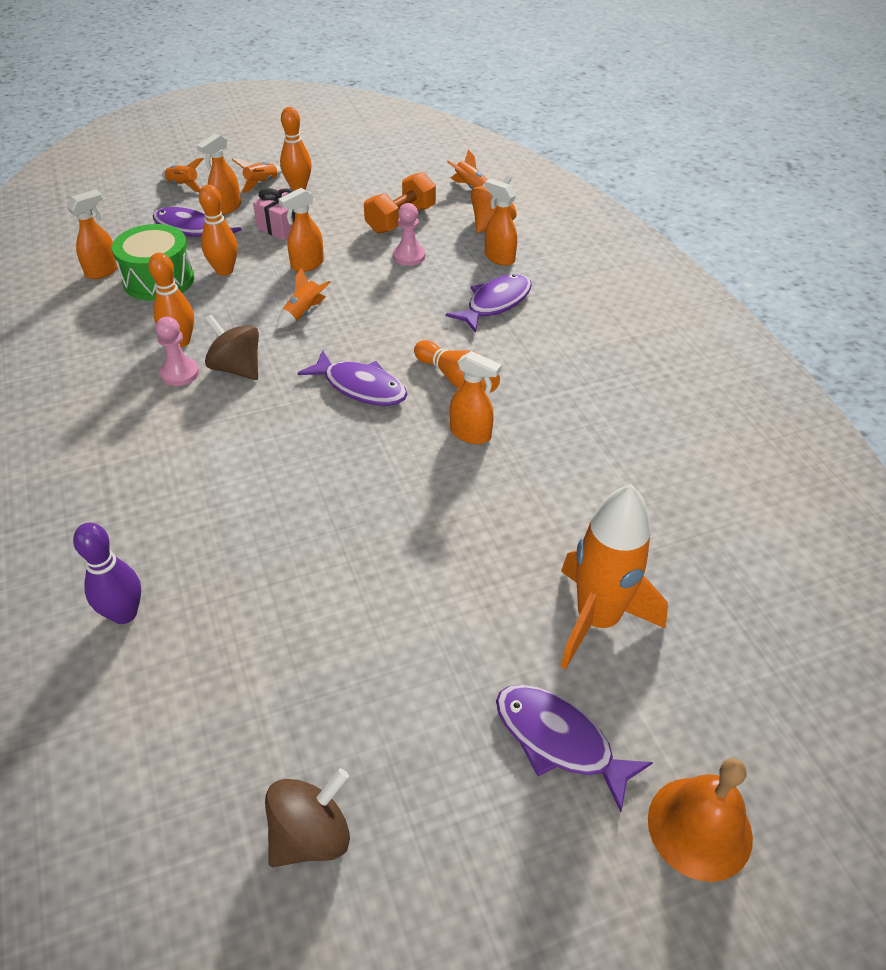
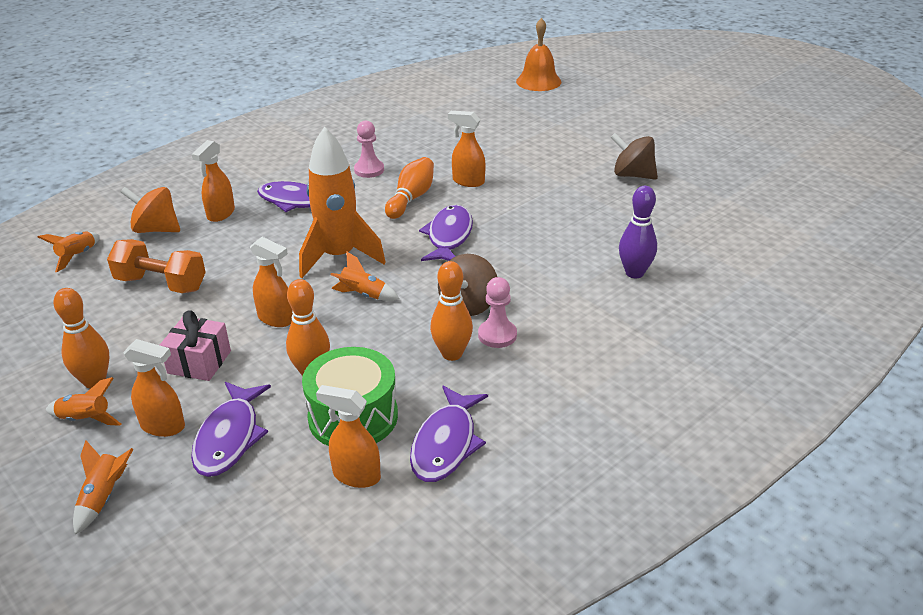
camera: 110 degrees left, 10 degrees down
(124, 613) = (738, 263): purple bowling pin -> purple bowling pin (634, 273)
(311, 835) = (776, 166): brown spinning top -> brown spinning top (632, 175)
(409, 256) = (236, 261): pink pawn -> pink pawn (369, 170)
(471, 434) = (468, 181): orange spray bottle -> orange spray bottle turned 75 degrees counterclockwise
(559, 740) = (661, 121): purple fish -> purple fish (446, 444)
(597, 620) = (582, 122): orange rocket -> orange rocket (339, 257)
(699, 827) = (666, 89): orange bell -> orange bell (538, 81)

